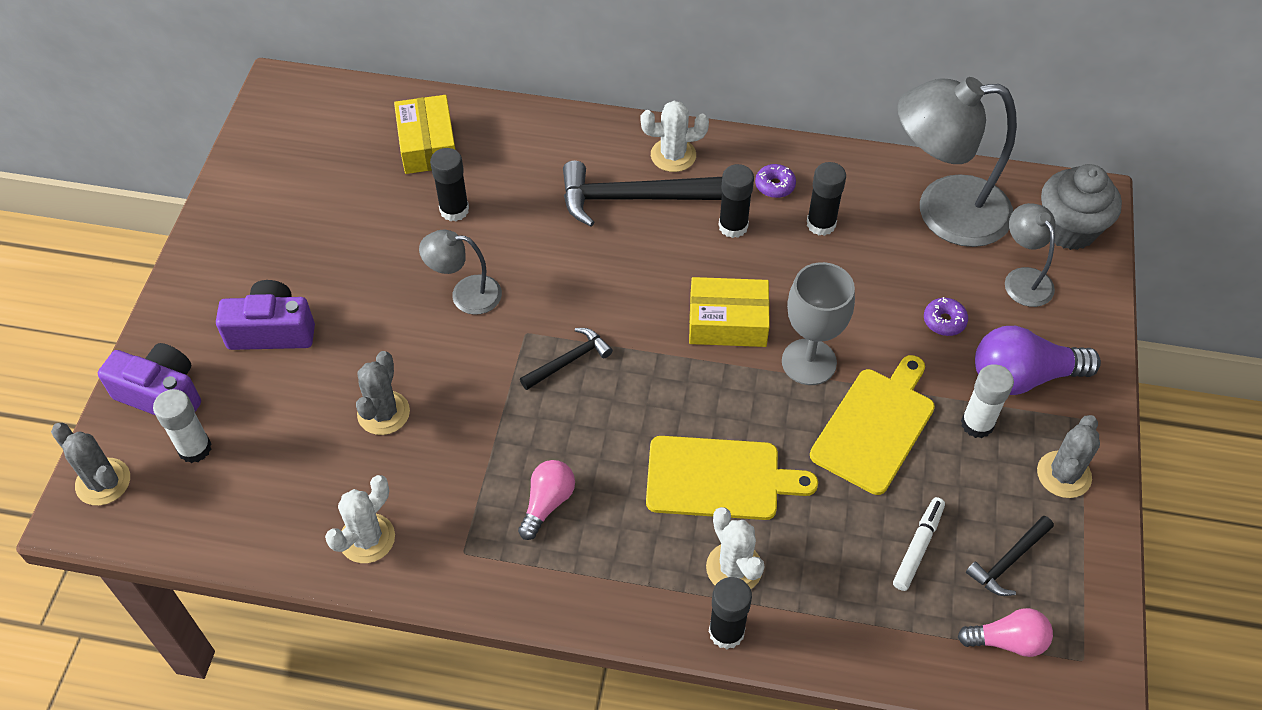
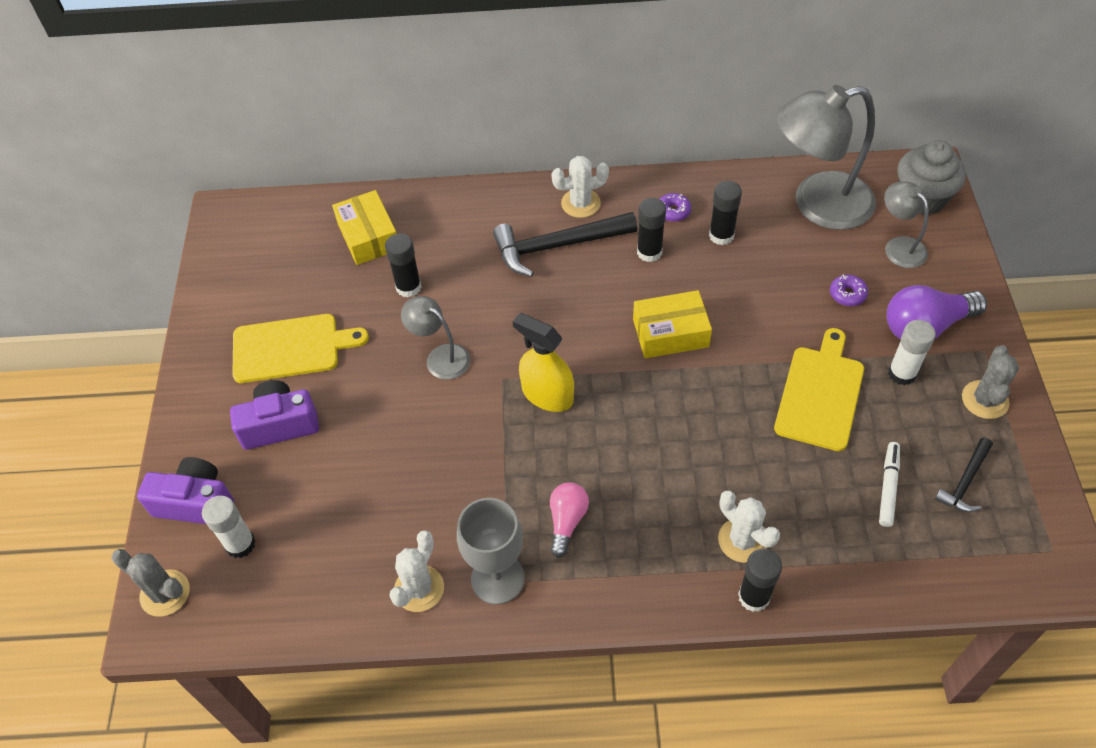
camera: 10 degrees left, 0 degrees up
(383, 413) = (400, 475): grey cactus -> none
(465, 294) = (440, 357): grey lamp -> grey lamp turned 45 degrees clockwise
(569, 361) = (547, 394): black hammer -> yellow spray bottle
(719, 478) = (705, 467): yellow cutting board -> yellow cutting board (290, 348)
(809, 362) = (748, 352): grey goblet -> grey goblet (497, 579)
(1007, 641) = (986, 549): pink light bulb -> none

